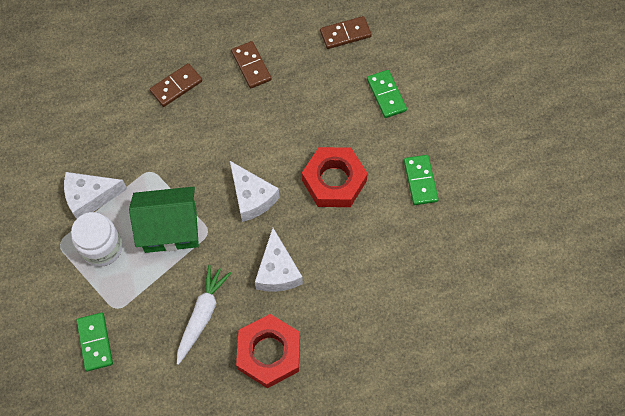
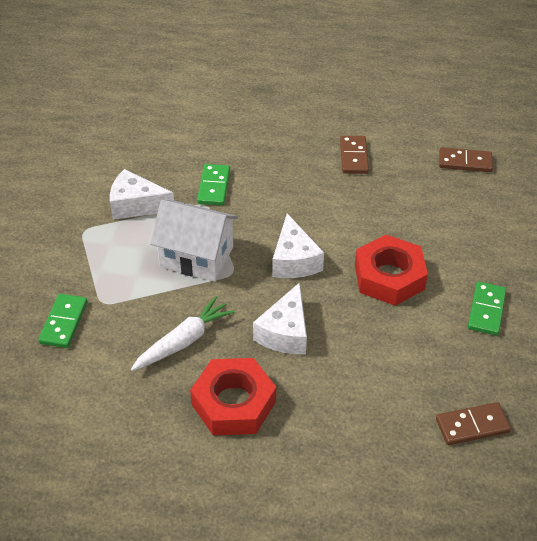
camera: 25 degrees right, 20 degrees down
(102, 247) = (121, 248): white jar -> none
(170, 229) = (196, 257): green house -> white house
(176, 86) = (271, 149): brown domino -> brown domino (472, 426)
(386, 95) = (484, 224): green domino -> green domino (214, 187)

